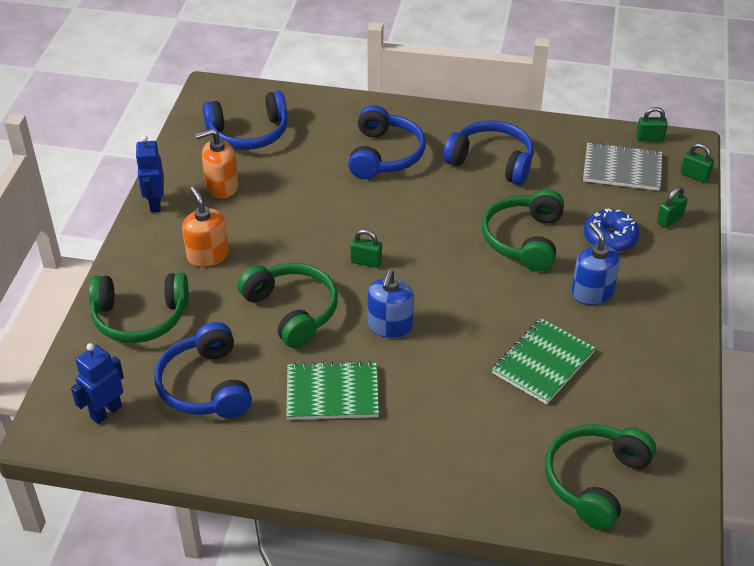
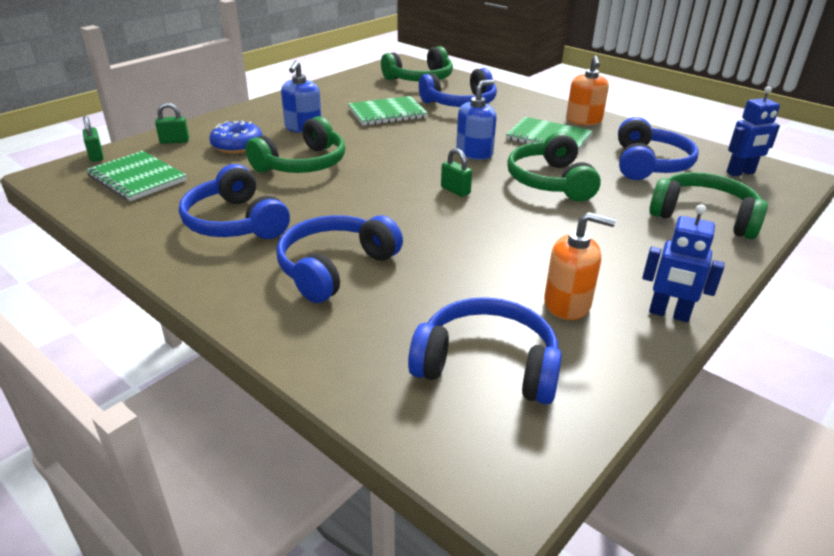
camera: 150 degrees left, 10 degrees down
(155, 203) = (669, 314): blue robot -> blue robot turned 90 degrees clockwise
(207, 255) = (615, 241): orange soap dispenser -> orange soap dispenser (583, 120)
(485, 431) = (460, 103): none -> blue headphones
(622, 169) = (137, 178): grey notebook -> green notebook
(649, 138) = (65, 189): green padlock -> none

